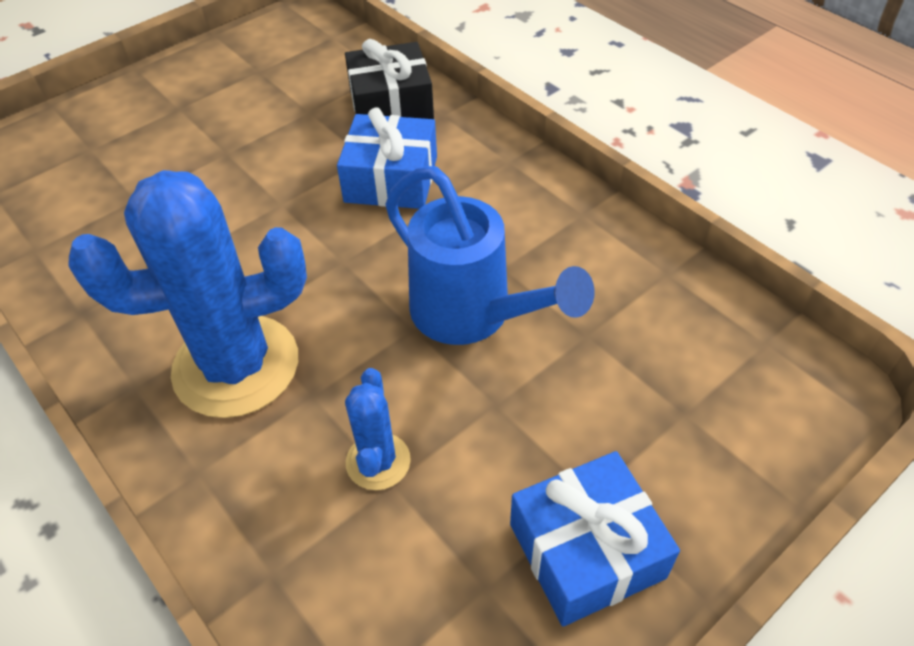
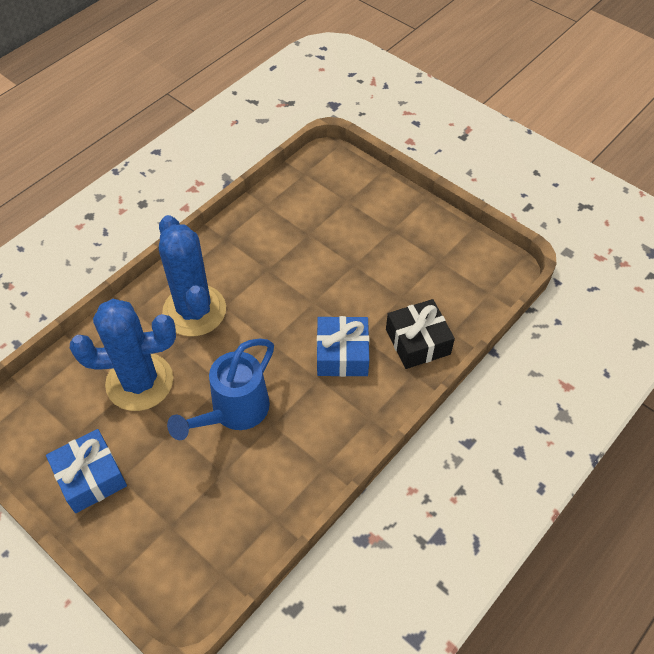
camera: 80 degrees right, 5 degrees up
(378, 461) = (139, 382): blue cactus -> blue cactus, size x2.13

